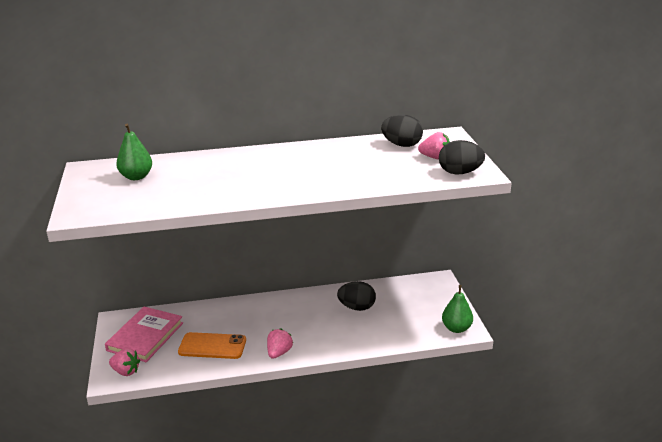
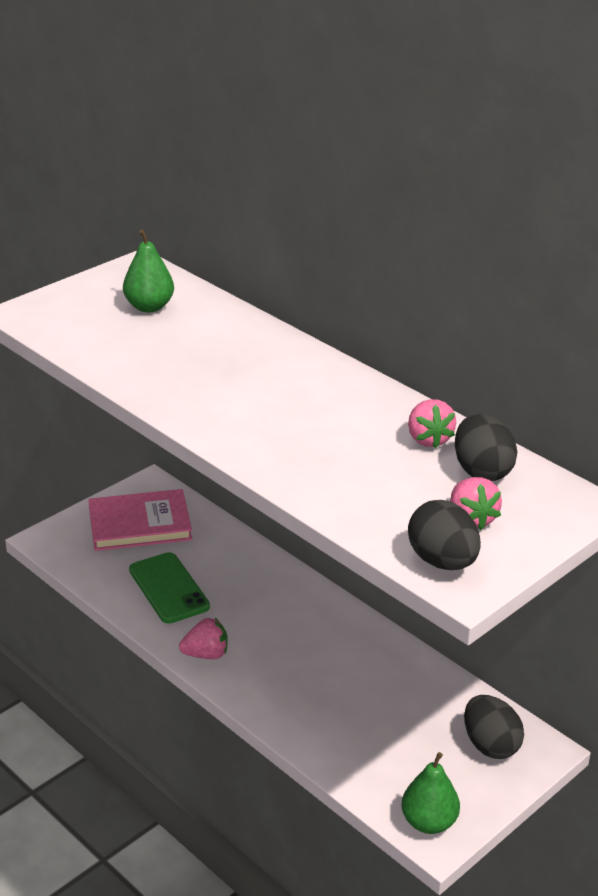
camera: 55 degrees right, 5 degrees up
(126, 371) = (66, 544): pink strawberry -> pink strawberry (428, 439)
(212, 346) = (169, 588): orange phone -> green phone
(357, 307) = (376, 685): black egg -> black egg (490, 745)

